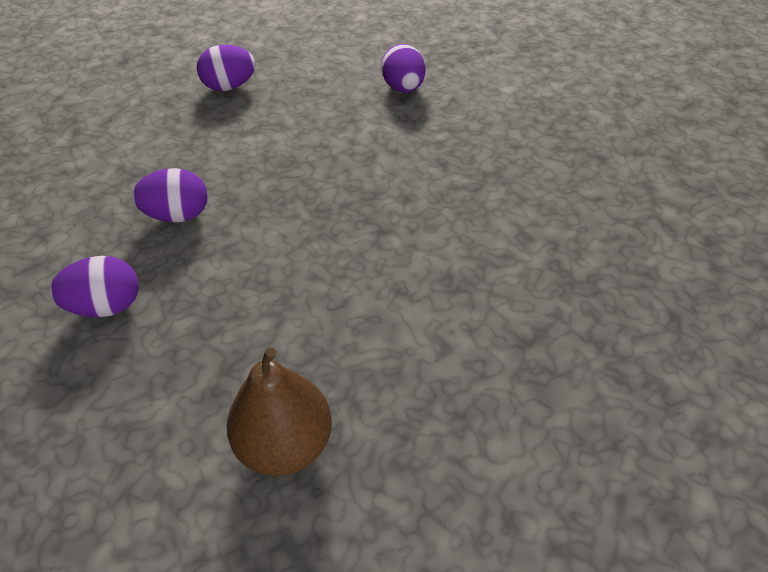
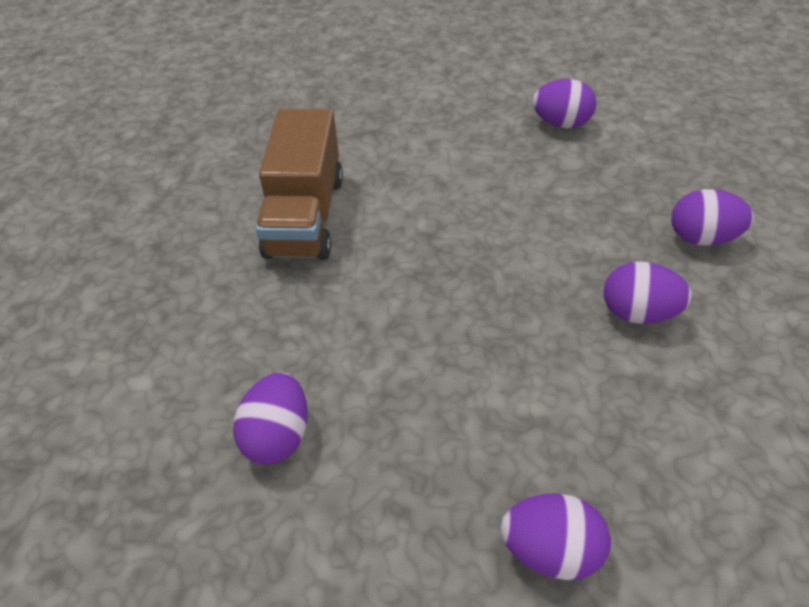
camera: 155 degrees left, 0 degrees up
(285, 443) = (561, 123): brown pear -> purple egg
(507, 215) = (305, 216): none -> brown truck

